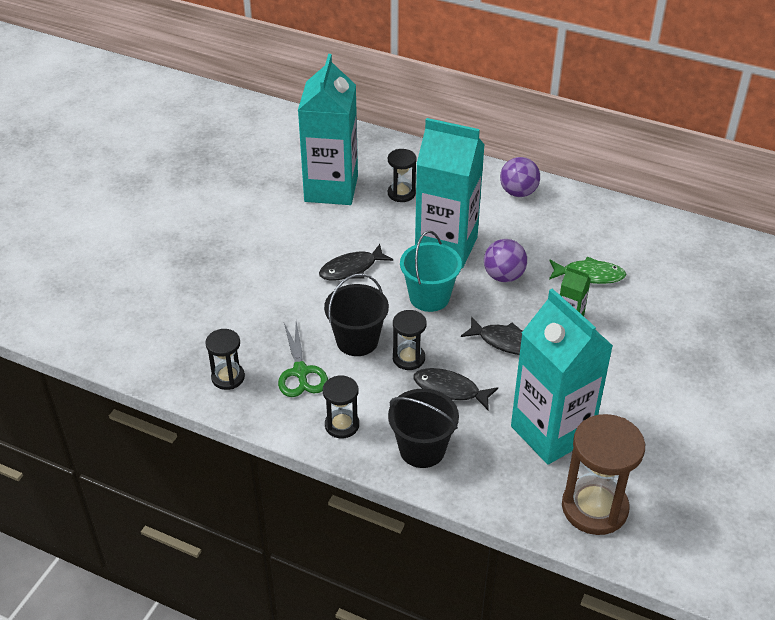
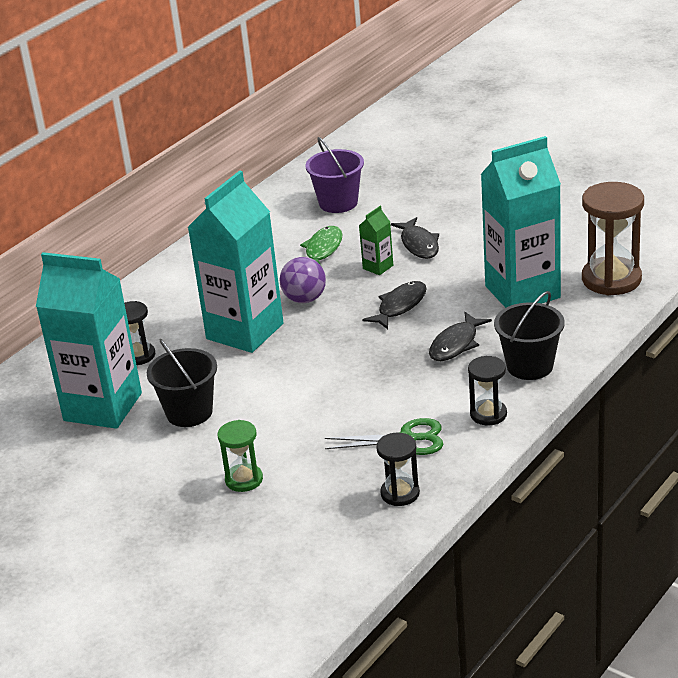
camera: 75 degrees left, 10 degrees down
(244, 282) = (244, 479): none -> green hourglass
(351, 269) = (253, 397): black fish -> black fish (419, 244)
(357, 341) = (369, 399): black bucket -> black bucket (189, 412)
(408, 358) = (405, 366): black hourglass -> none
(429, 297) = (319, 347): turquoise bucket -> none
(518, 192) = (177, 278): purple ball -> none
(679, 273) = (338, 203): none -> purple bucket

